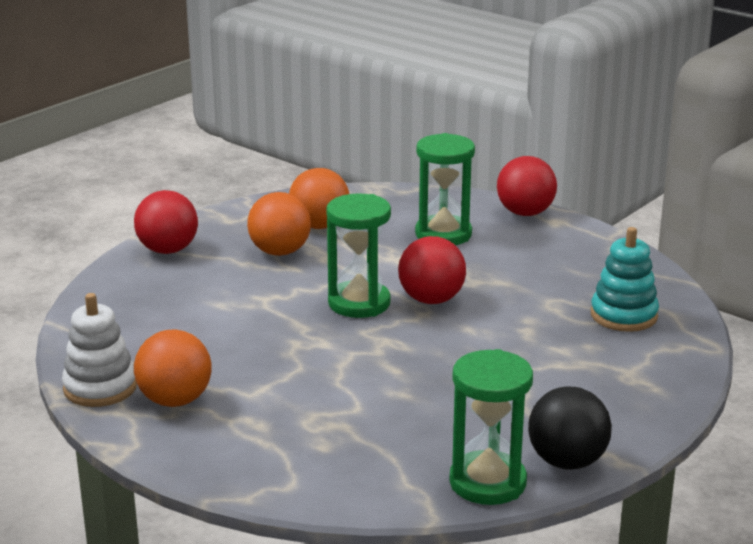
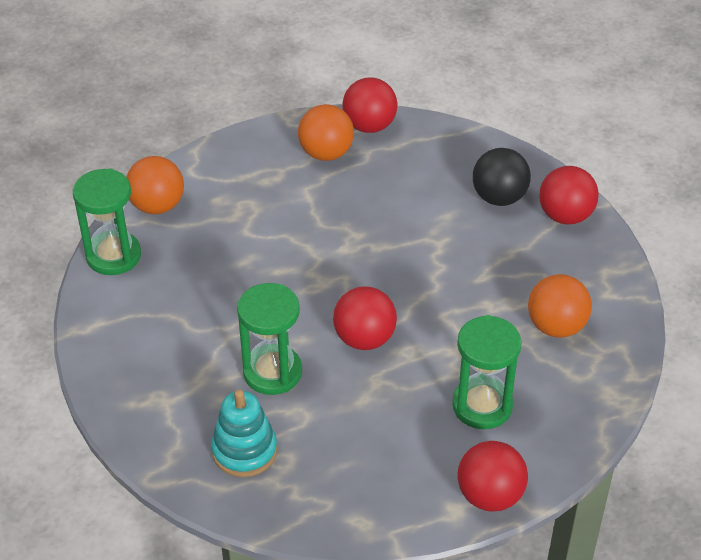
camera: 120 degrees right, 20 degrees up
(100, 387) = (369, 126): white stacking toy -> red ball
(280, 252) = (517, 280): orange ball -> orange ball (157, 206)
(359, 303) = (391, 292): green hourglass -> green hourglass (272, 372)
(567, 462) = (98, 304): black ball -> black ball (499, 197)

